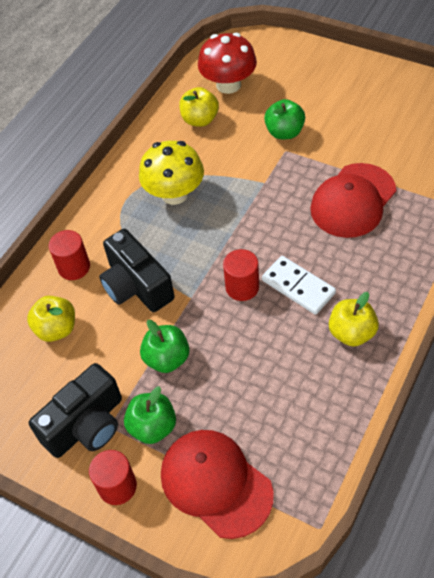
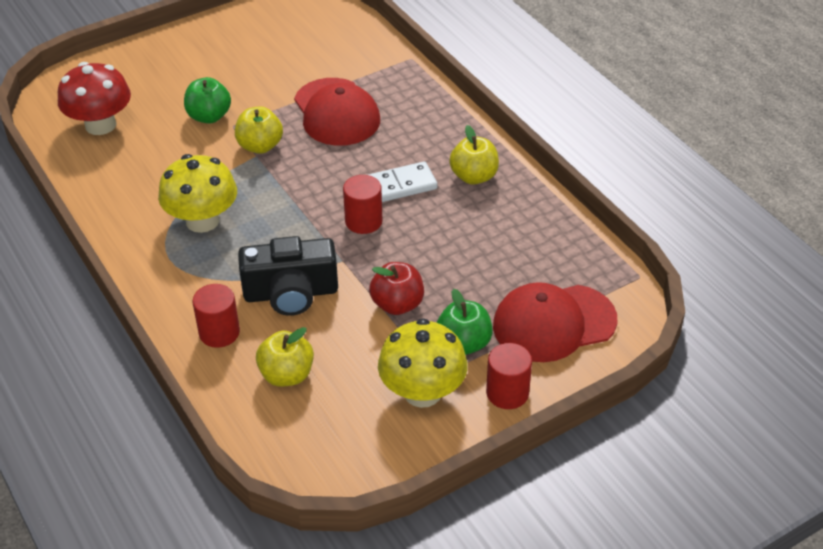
camera: 65 degrees left, 10 degrees down
(86, 425) = (422, 392): black camera -> yellow mushroom
(167, 358) = (397, 304): green apple -> red apple
(200, 120) = (124, 164): yellow apple -> yellow apple (260, 146)

